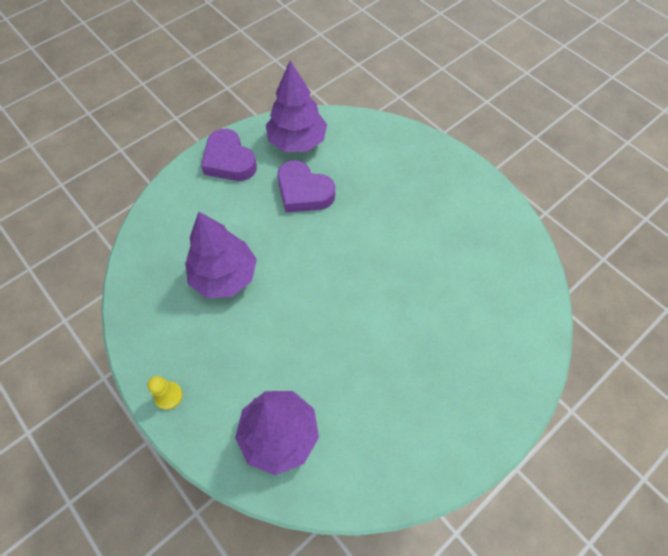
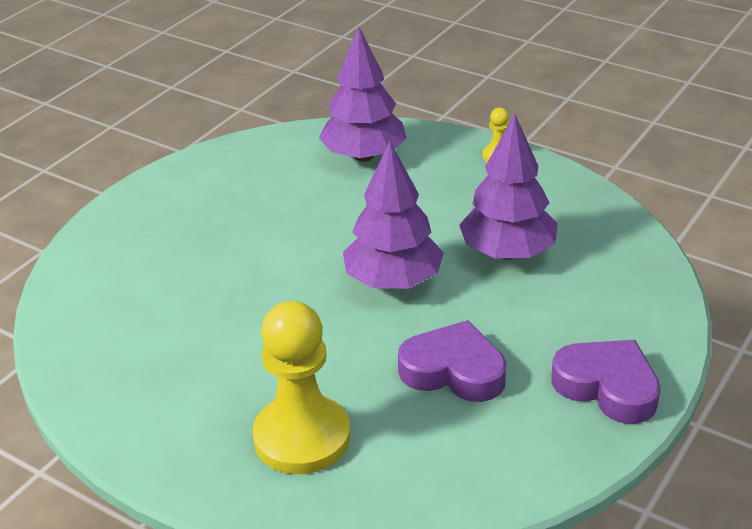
camera: 165 degrees right, 25 degrees down
(297, 141) = (509, 446): purple tree -> purple tree (393, 281)
(398, 172) = (302, 437): none -> yellow pawn

